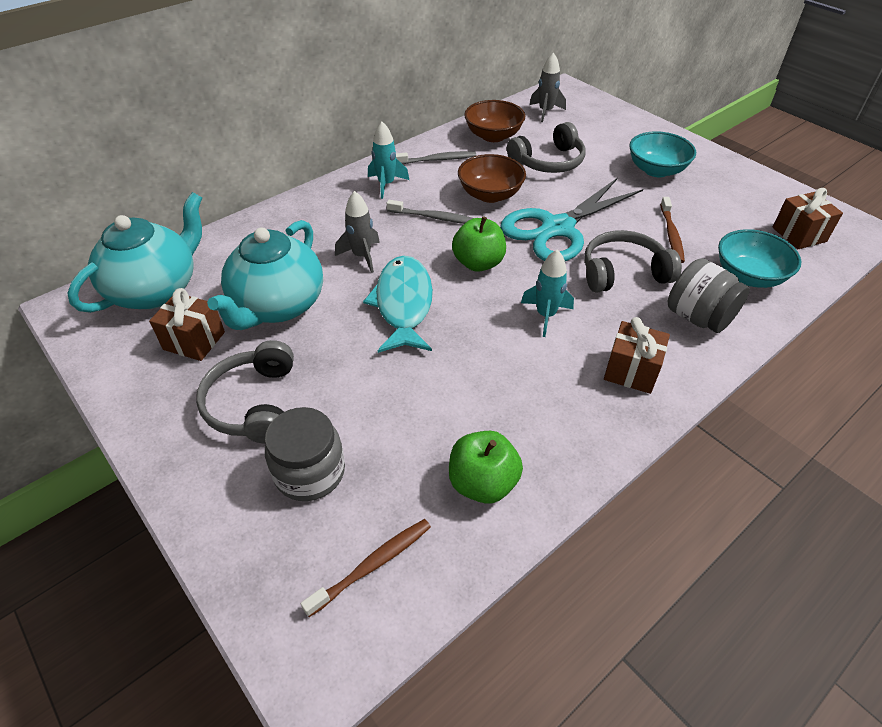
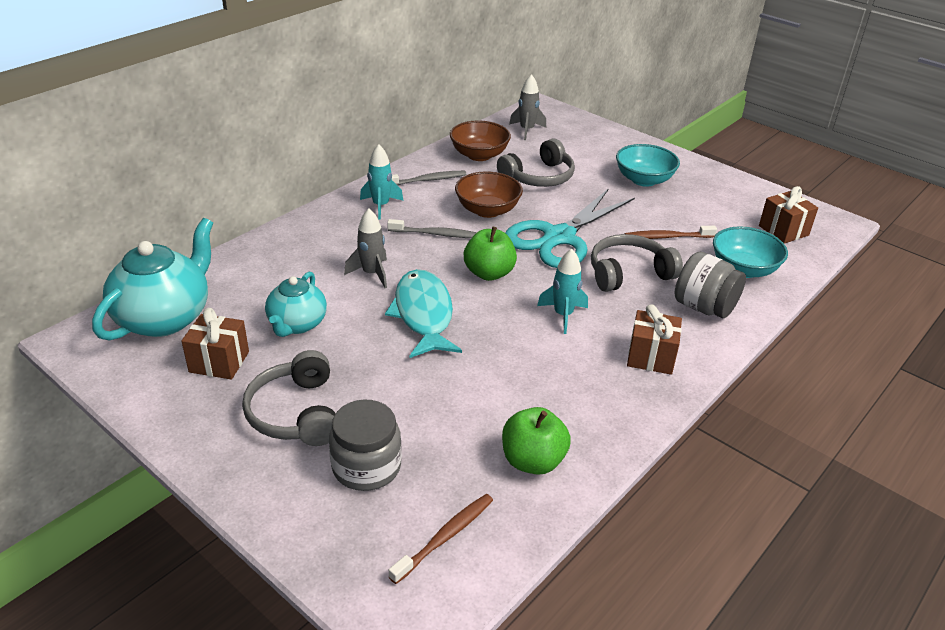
camera: 10 degrees left, 10 degrees down
(277, 306) = (297, 324): turquoise teapot -> turquoise teapot, size x0.62
(671, 234) = (667, 237): brown toothbrush -> brown toothbrush turned 90 degrees clockwise

